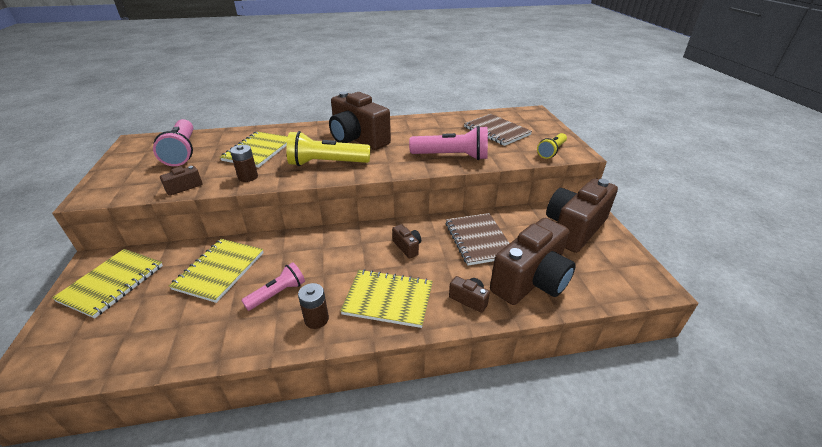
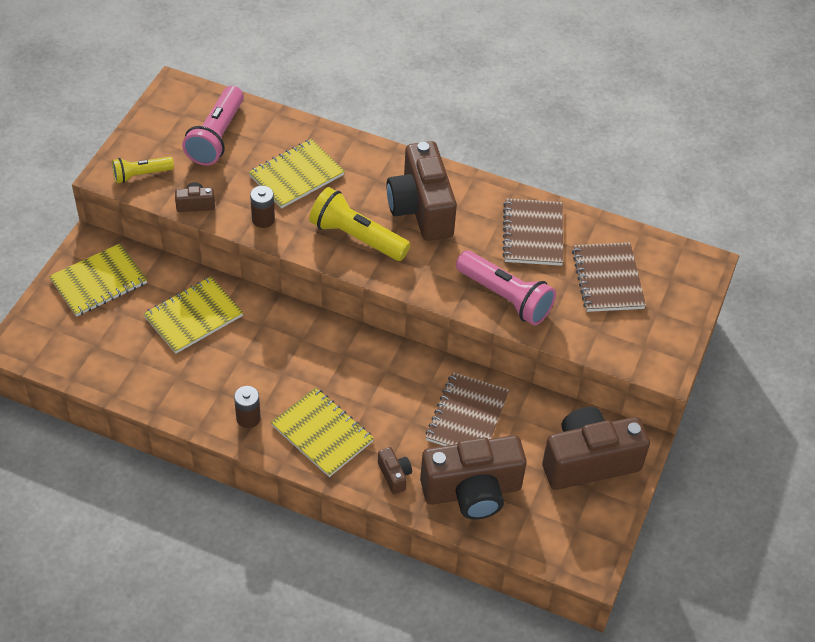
camera: 30 degrees right, 15 degrees up
(278, 293) = (231, 372): pink flashlight -> none
(407, 247) = (386, 385): brown camera -> none
(435, 128) = (533, 234): none -> brown notebook
(551, 151) = (635, 351): yellow flashlight -> yellow flashlight (141, 175)

